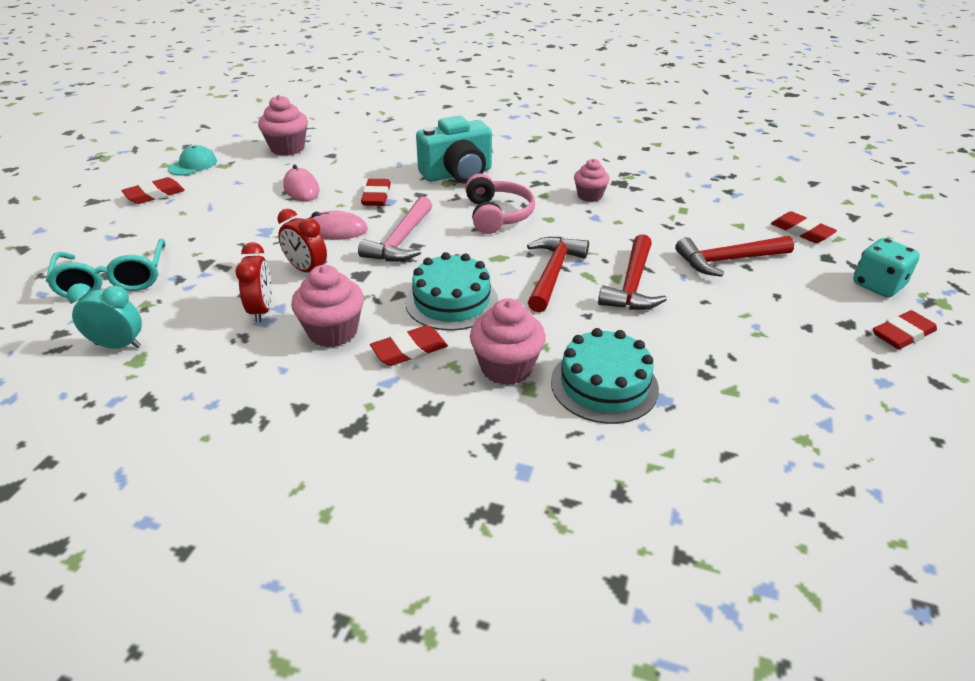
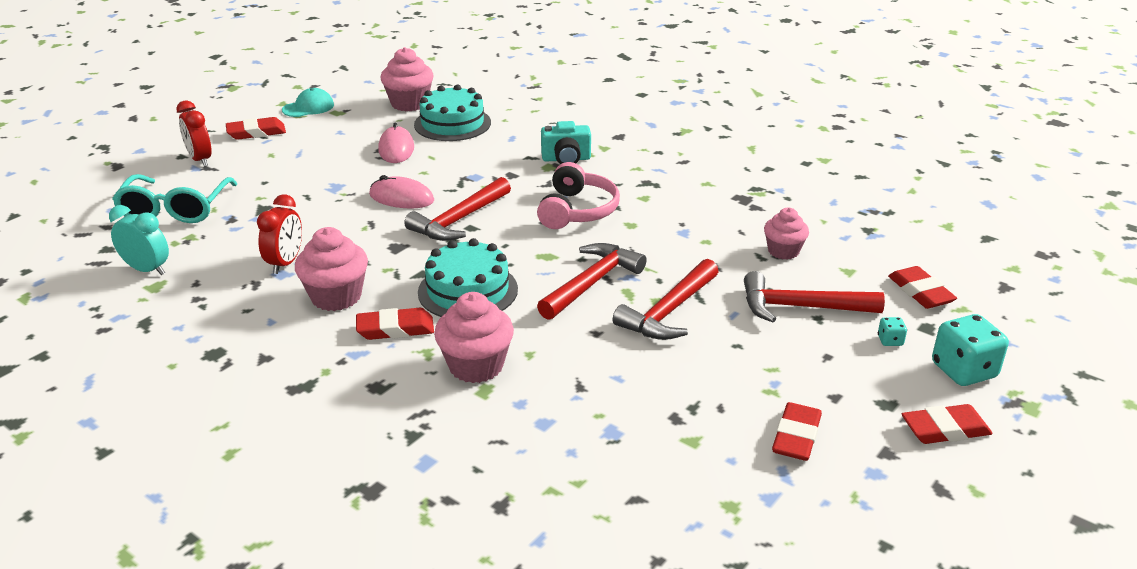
camera: 20 degrees right, 5 degrees down
(306, 270) = (350, 232): red clock -> red clock (200, 160)
(376, 196) = (465, 169): red eraser -> red eraser (796, 436)
(401, 240) = (459, 220): pink hammer -> red hammer
(457, 174) = (566, 159): turquoise camera -> turquoise camera, size x0.60
(589, 196) = (695, 207): pink cupcake -> pink cupcake (783, 251)
(604, 385) = (561, 404): turquoise cake -> turquoise cake (452, 124)
(810, 273) = (890, 341): none -> turquoise dice

